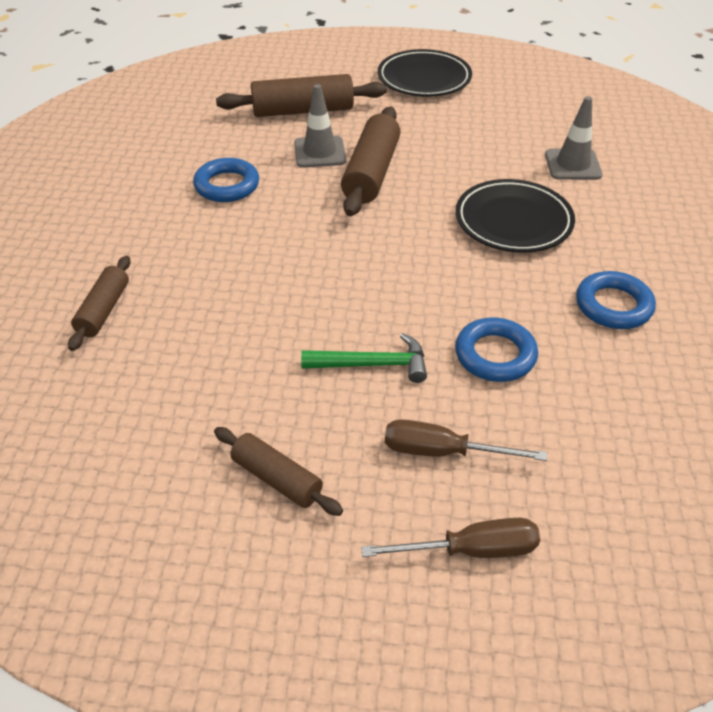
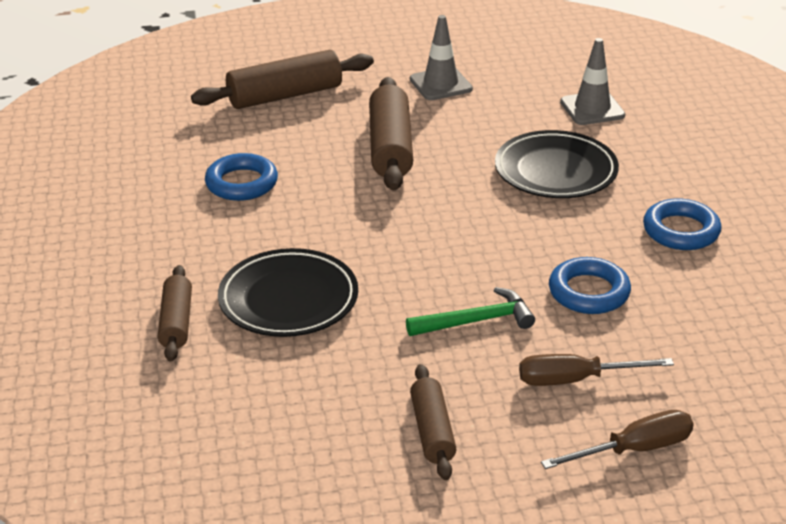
camera: 15 degrees left, 10 degrees down
(277, 478) = (432, 431): brown rolling pin -> brown rolling pin turned 60 degrees clockwise
(319, 152) = (325, 135): grey traffic cone -> grey traffic cone (440, 84)
(424, 79) = (401, 44): black plate -> black plate (288, 299)

